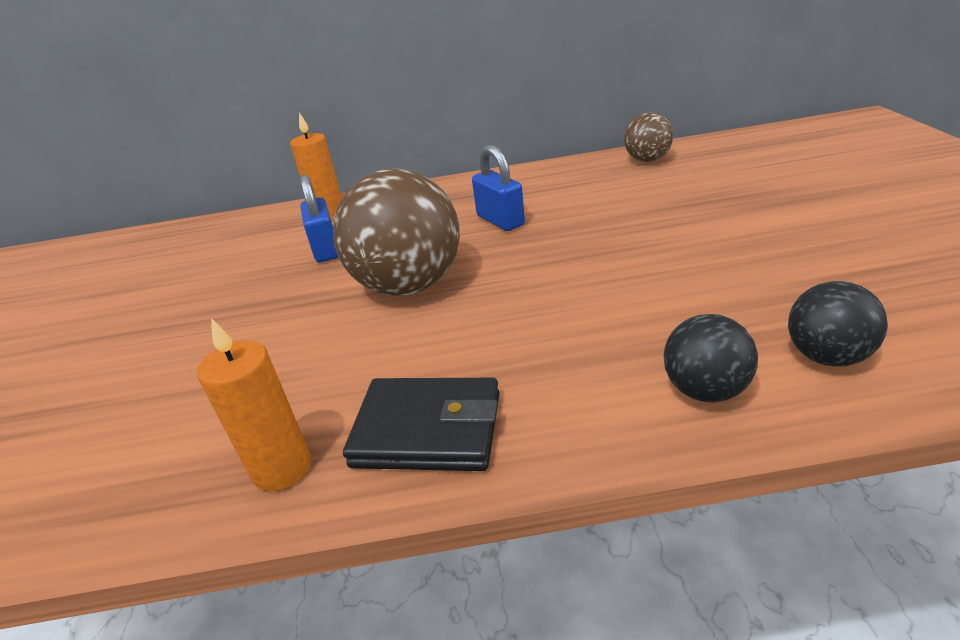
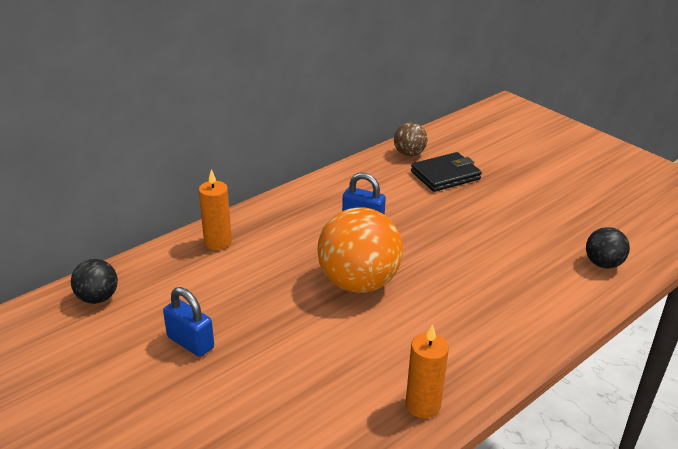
camera: 40 degrees left, 0 degrees up
(326, 249) = (259, 272): blue padlock -> blue padlock (190, 342)
(409, 285) = (358, 283): brown ball -> orange ball
(427, 429) = (472, 358): black wallet -> black wallet (445, 175)
(705, 390) = (571, 295): black ball -> black ball (98, 298)

